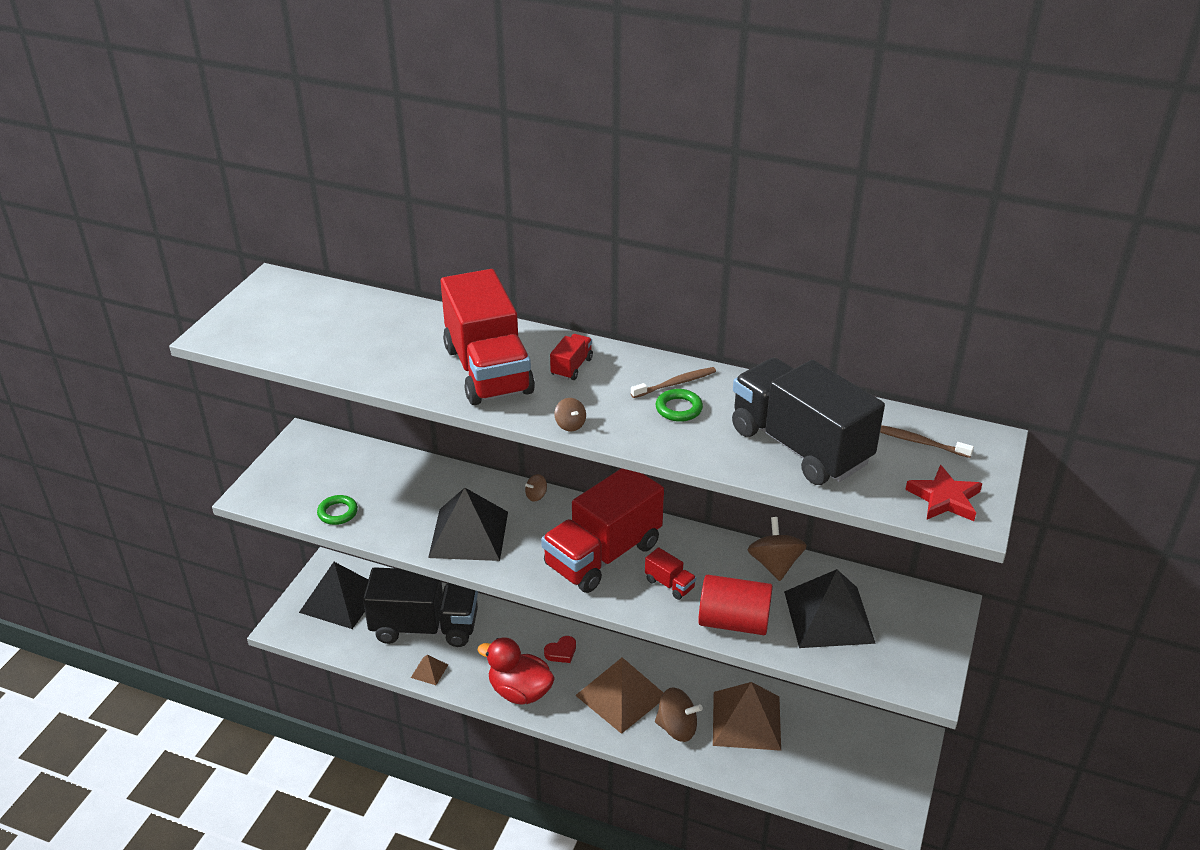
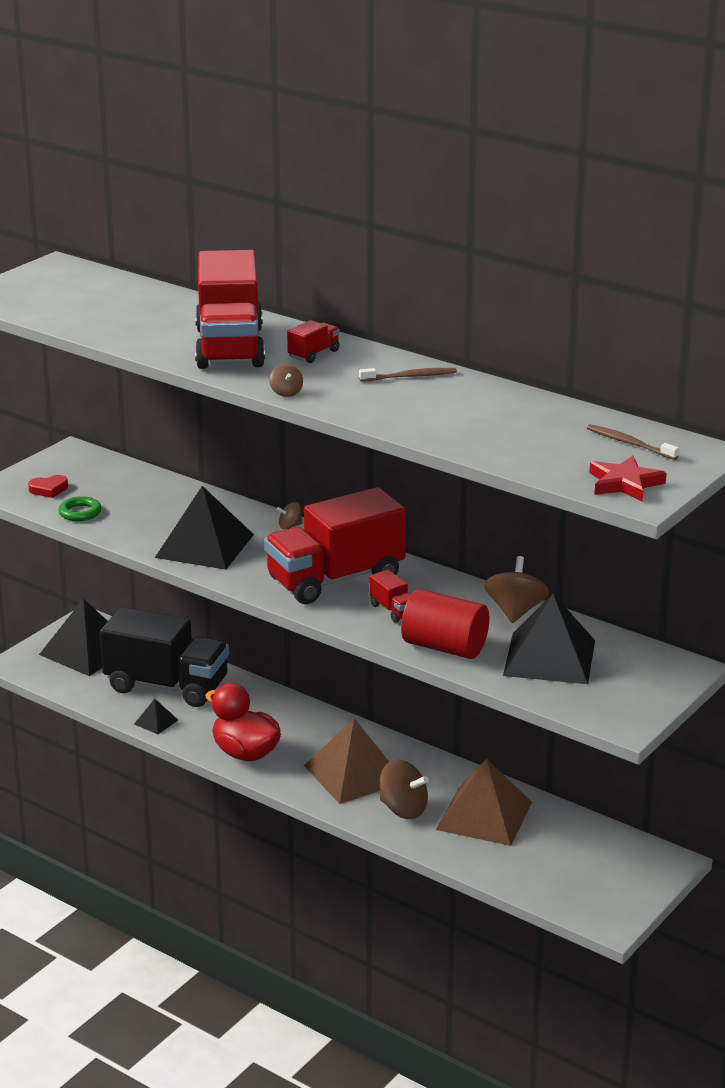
camera: 15 degrees right, 10 degrees down
(429, 671) = (156, 722): brown pyramid -> black pyramid
(561, 652) = (305, 728): red heart -> red heart (49, 489)
(678, 409) = (401, 394): green ring -> none
(799, 446) = (504, 432): black truck -> none

